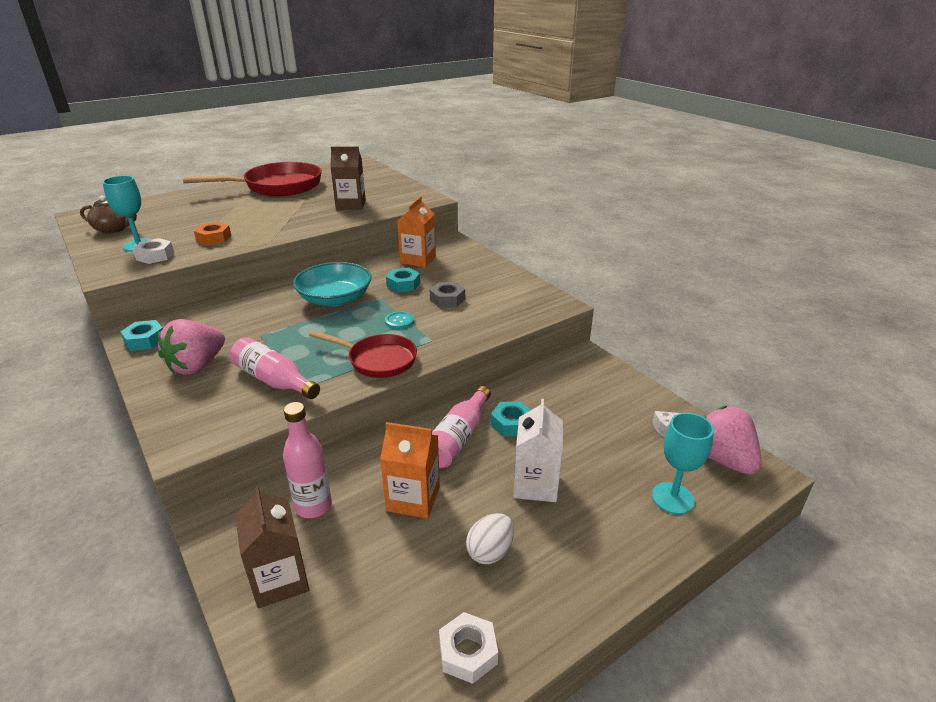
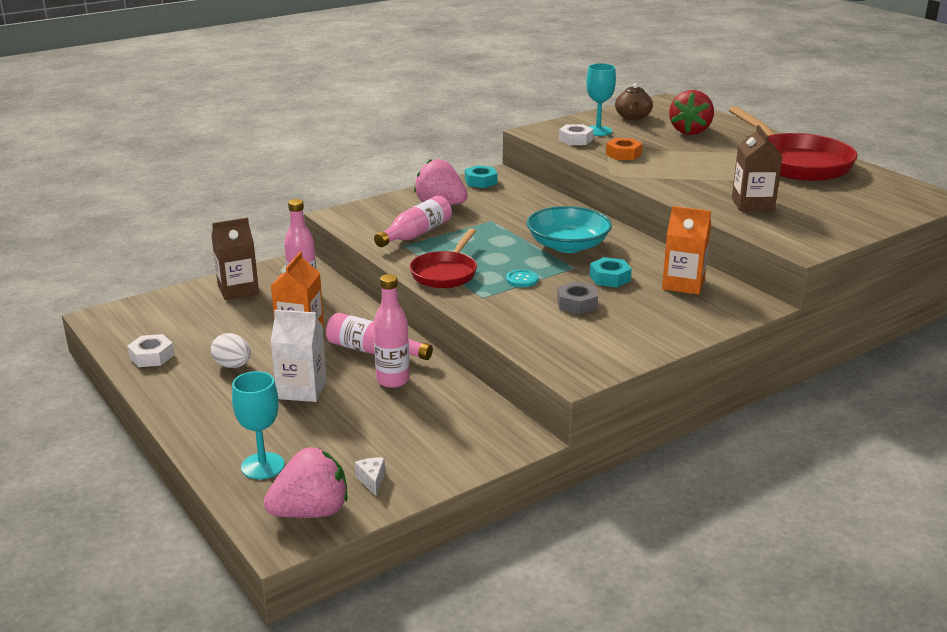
camera: 90 degrees right, 5 degrees down
(177, 211) = (690, 131): none -> red strawberry
(511, 423) = (393, 380): turquoise nut -> pink bottle

